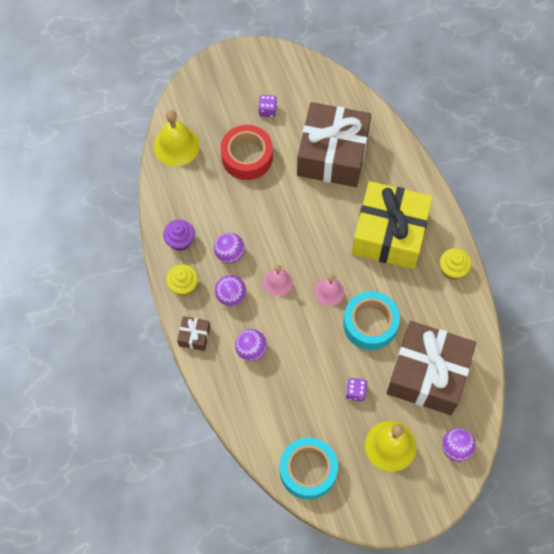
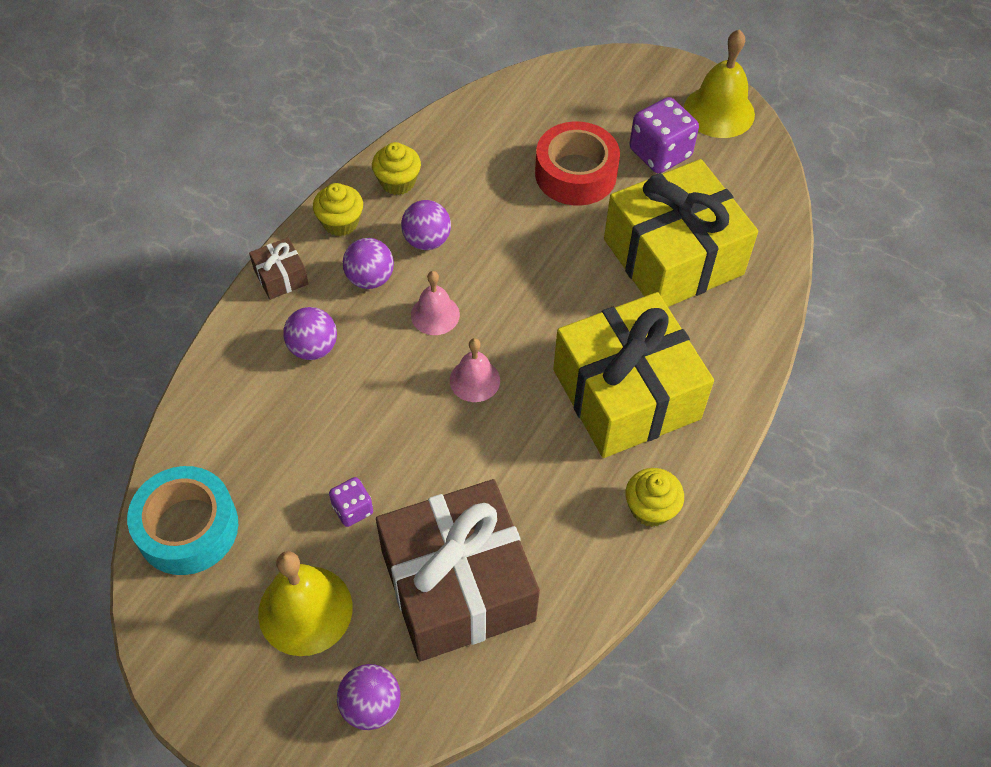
camera: 50 degrees right, 10 degrees down
(176, 145) = (519, 100): yellow bell -> yellow bell (719, 111)
(180, 240) = (398, 182): purple cupcake -> yellow cupcake
(267, 110) = (660, 153): purple dice -> purple dice, size x1.81
(332, 154) = (673, 257): brown gift -> yellow gift
(370, 324) = (471, 459): turquoise tape -> none

